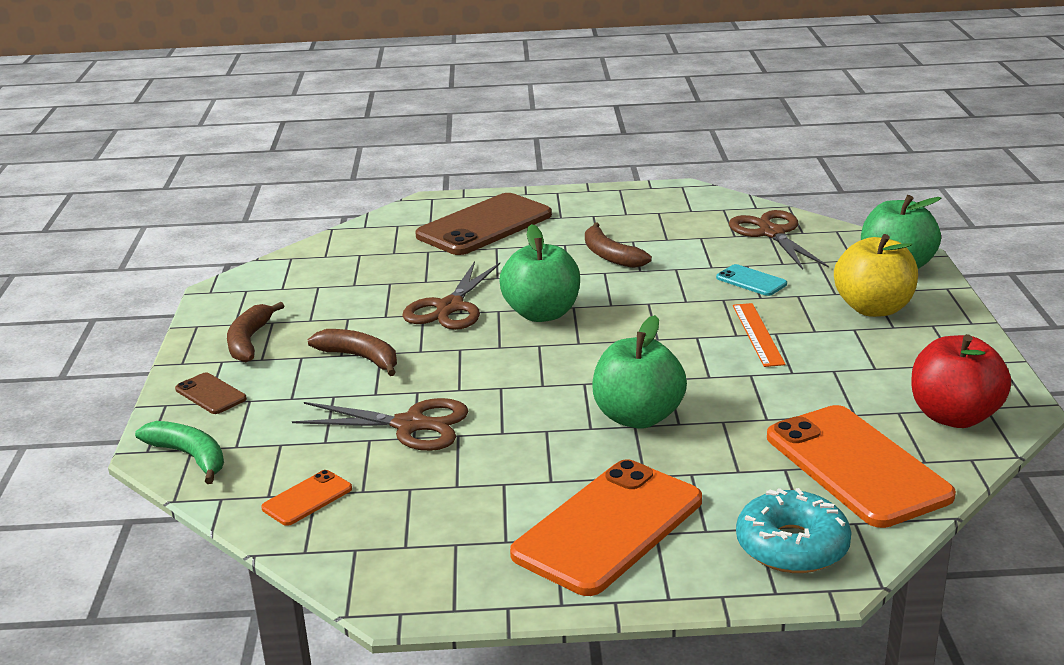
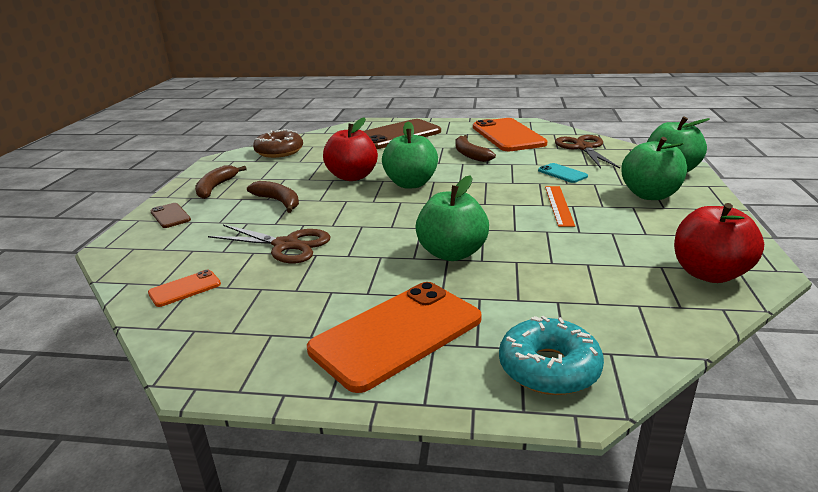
camera: 10 degrees right, 0 degrees up
(189, 456) = (128, 253): green banana -> none
(311, 268) = (279, 151): none -> brown donut
(450, 307) = (352, 176): brown scissors -> red apple
(856, 466) = (619, 305): orange phone -> orange phone (508, 135)
(873, 308) = (650, 195): yellow apple -> green apple

